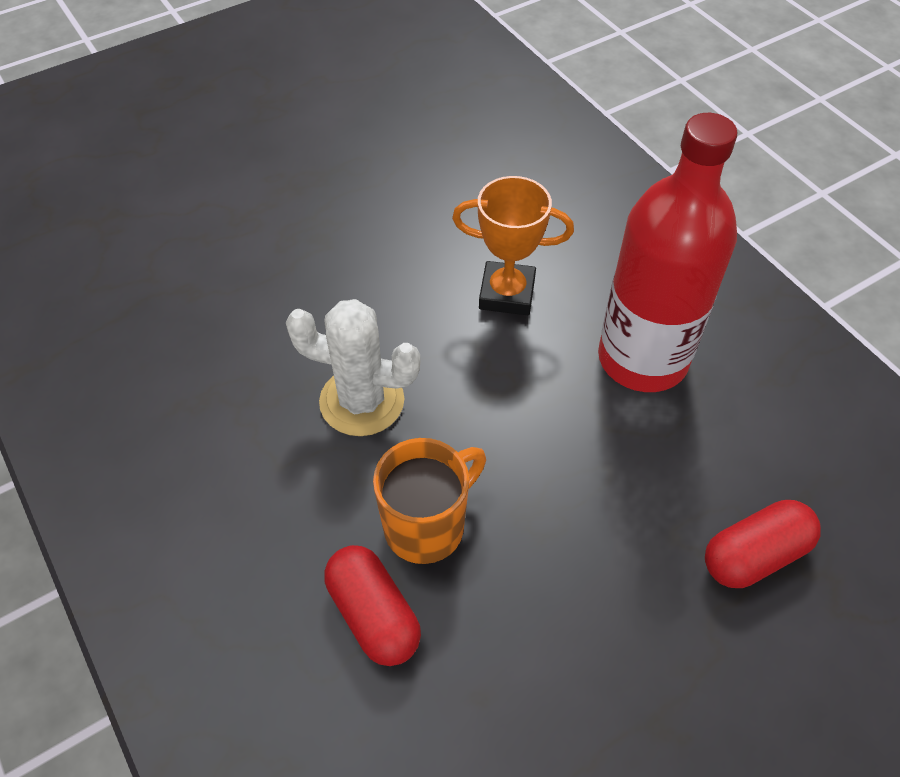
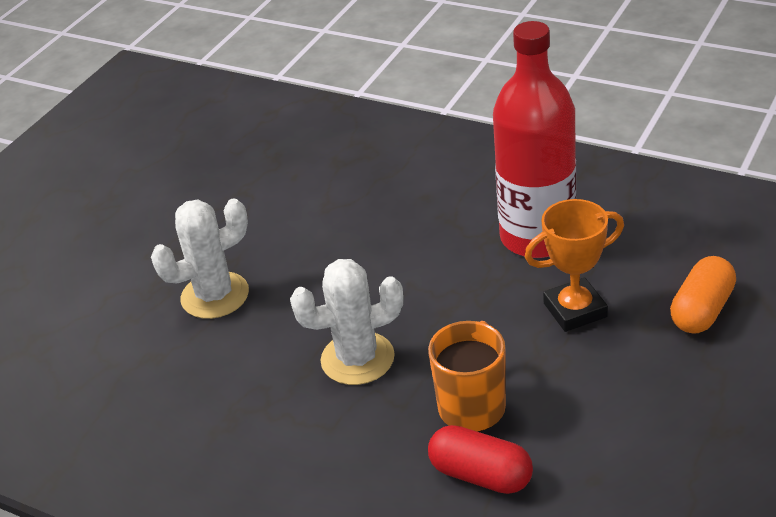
camera: 25 degrees left, 15 degrees down
(291, 254) = (215, 296): none -> white cactus
(507, 293) = (407, 243): orange trophy -> orange trophy (575, 310)
(754, 555) = (702, 310): red capsule -> orange capsule

